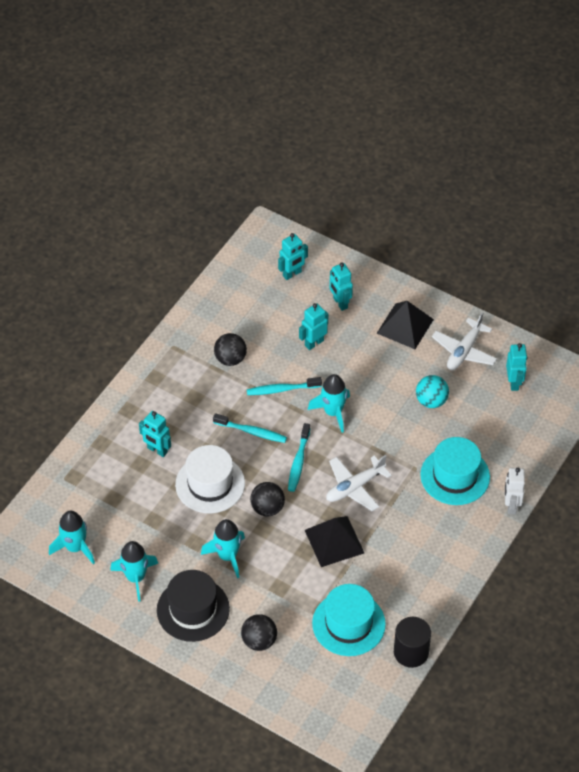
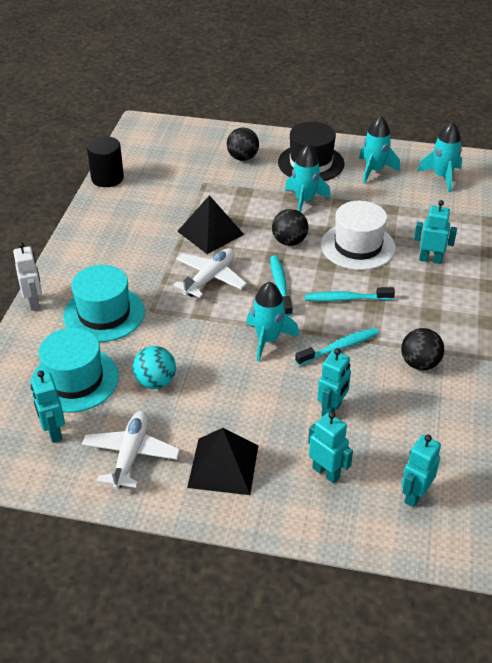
camera: 160 degrees right, 10 degrees down
(348, 623) = (170, 183): turquoise hat -> turquoise hat (75, 380)

